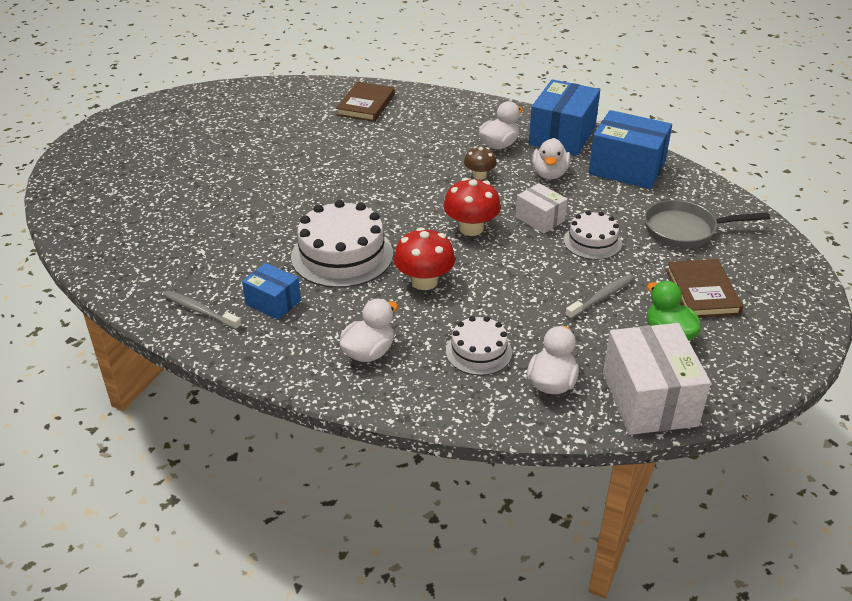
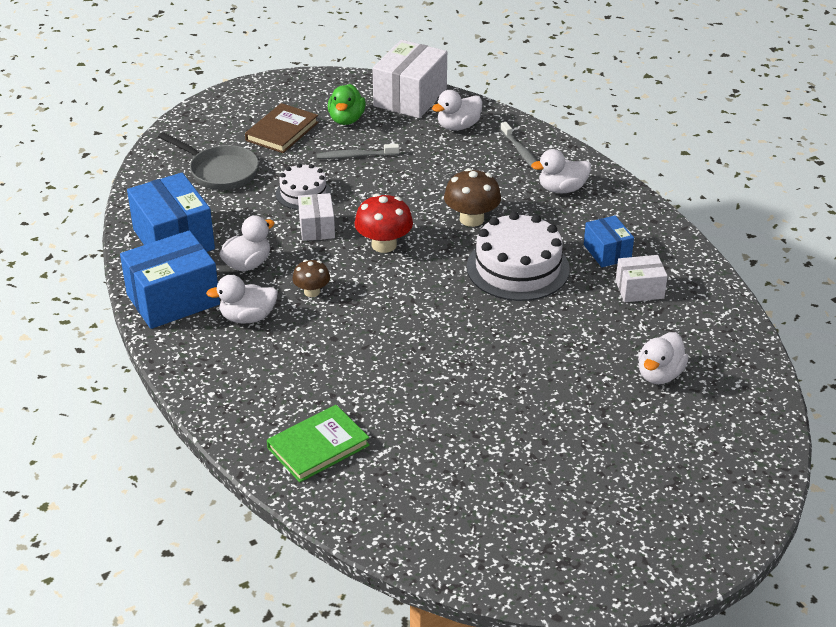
camera: 145 degrees left, 0 degrees up
(166, 221) = (659, 375): none -> white duck
(200, 311) = (672, 270): grey toothbrush -> grey toothbrush (521, 152)
(220, 280) = (639, 290): none -> white box
(366, 105) = (318, 446): brown book -> green book
(424, 281) = (471, 219): red mushroom -> brown mushroom
(478, 352) = (484, 160): white cake -> none

